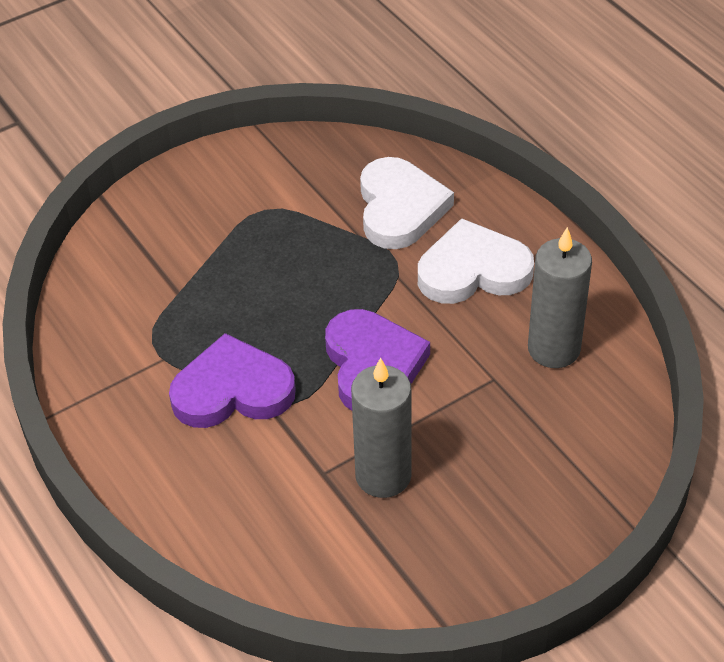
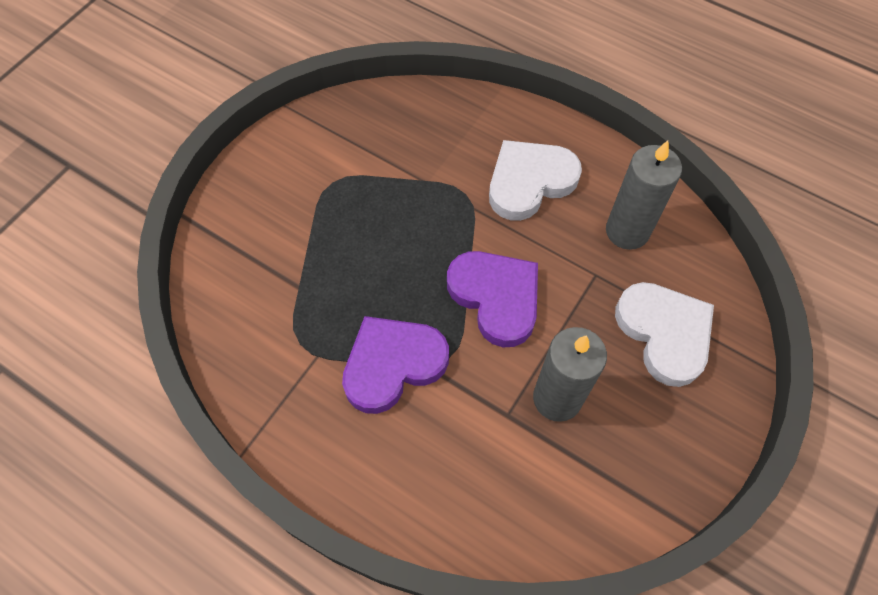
camera: 25 degrees left, 15 degrees up
(400, 208) = (443, 144): white heart -> white heart (664, 333)

